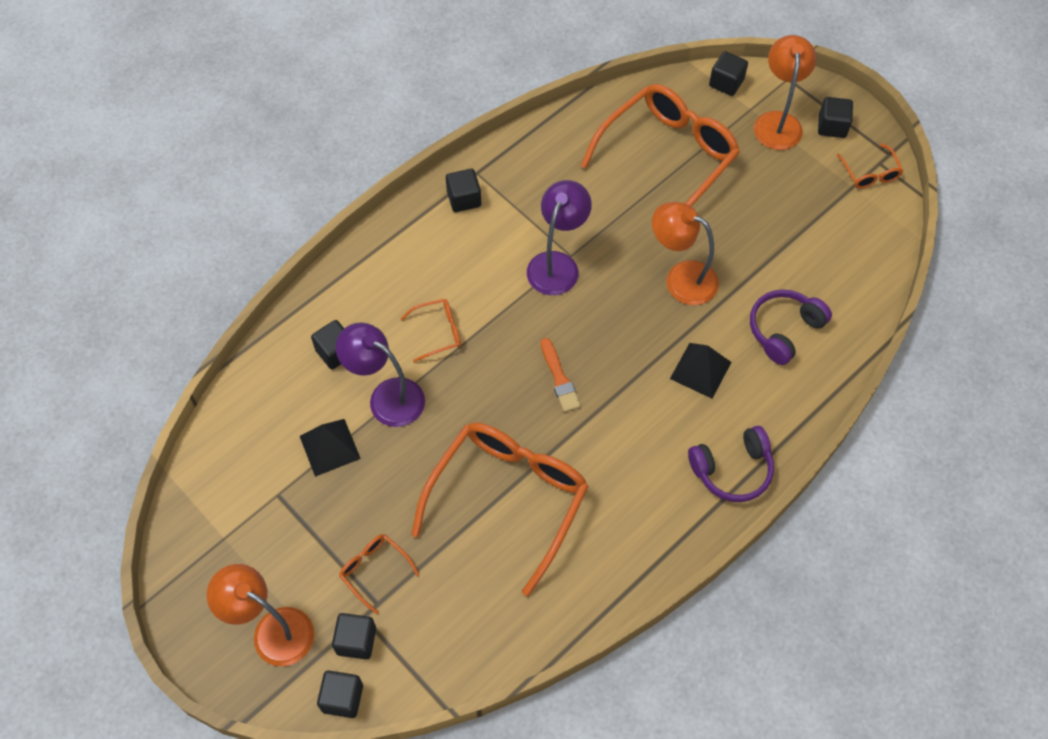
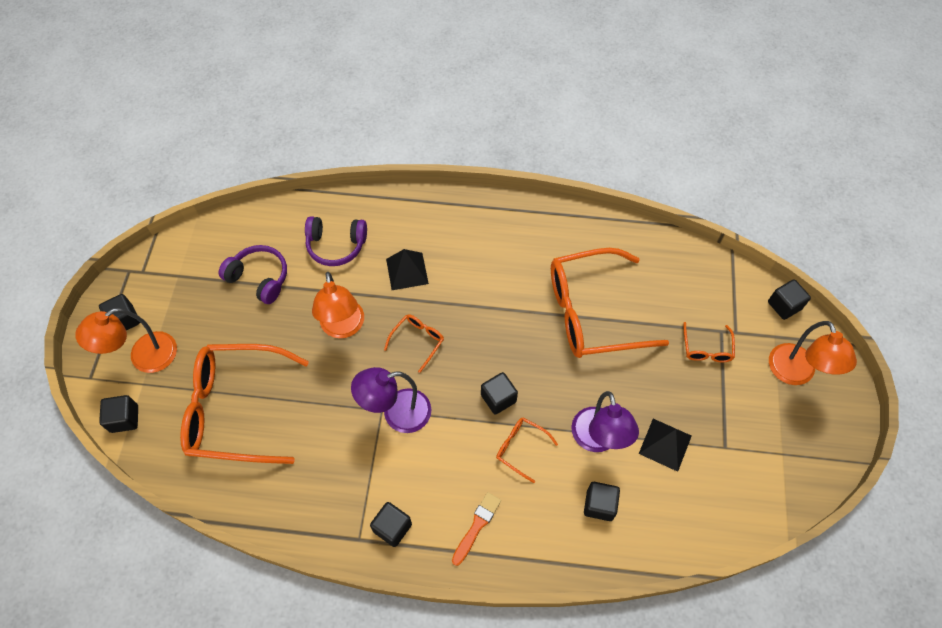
camera: 130 degrees left, 0 degrees up
(356, 641) = (751, 324): black cube -> black cube (498, 398)
(559, 378) = (485, 345): orange brush -> orange brush (477, 526)
(732, 470) = (461, 213): purple headphones -> purple headphones (259, 278)
(870, 173) = (157, 272): orange glasses -> orange glasses (418, 341)

